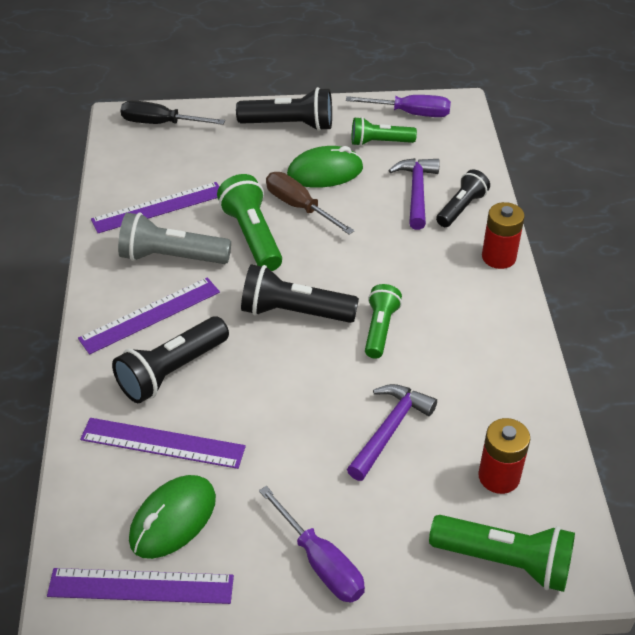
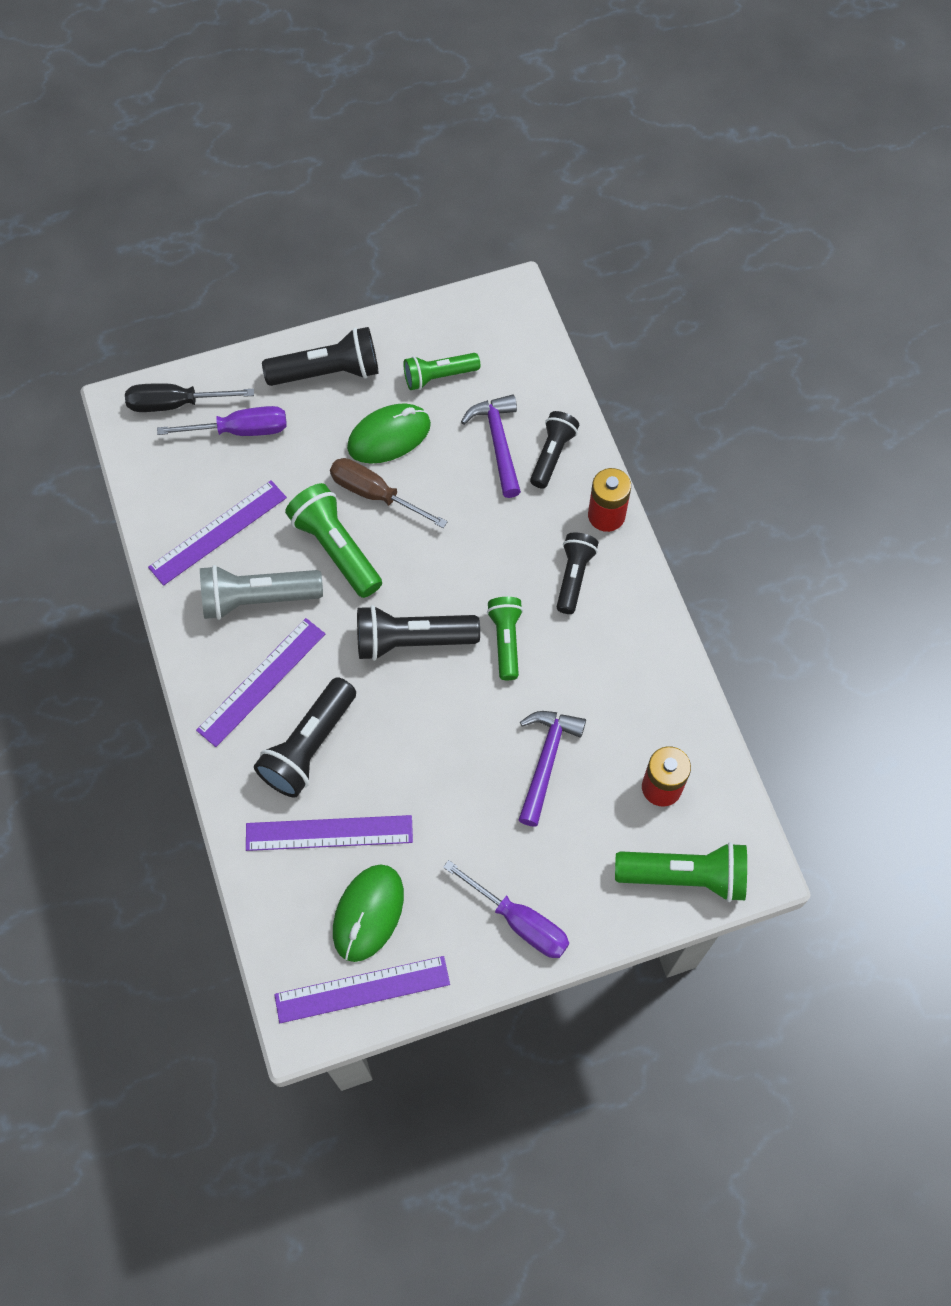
camera: 15 degrees left, 20 degrees up
(411, 113) = (463, 322): purple screwdriver -> purple screwdriver (240, 430)
(457, 294) = (574, 576): none -> black flashlight

